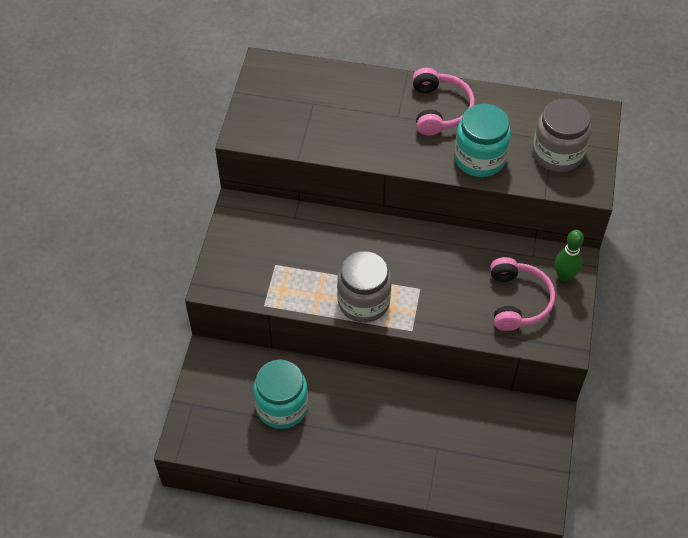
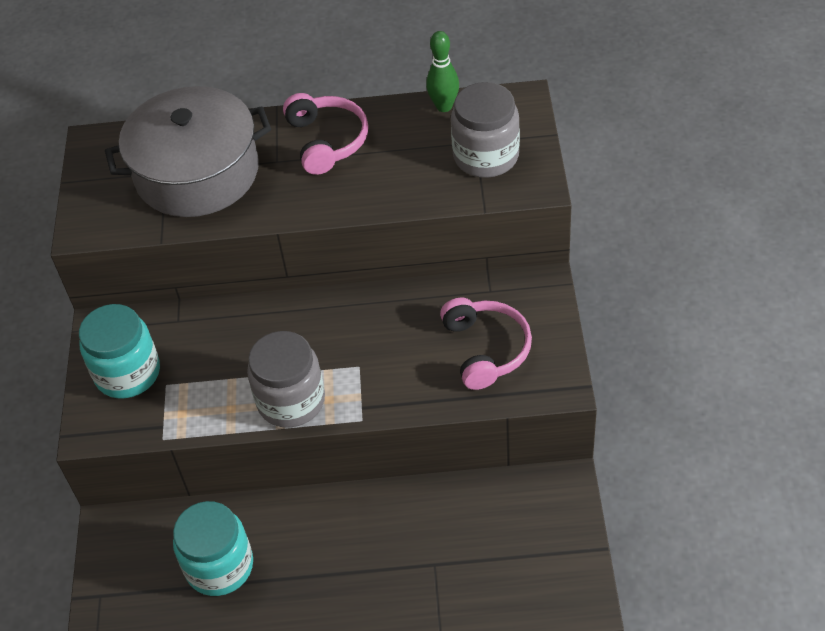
camera: 10 degrees left, 5 degrees down
(336, 110) = (197, 172): none -> grey pot
(479, 158) = (391, 185): turquoise jar -> turquoise jar (128, 373)
(564, 276) = (535, 305): green bowling pin -> green bowling pin (444, 106)

